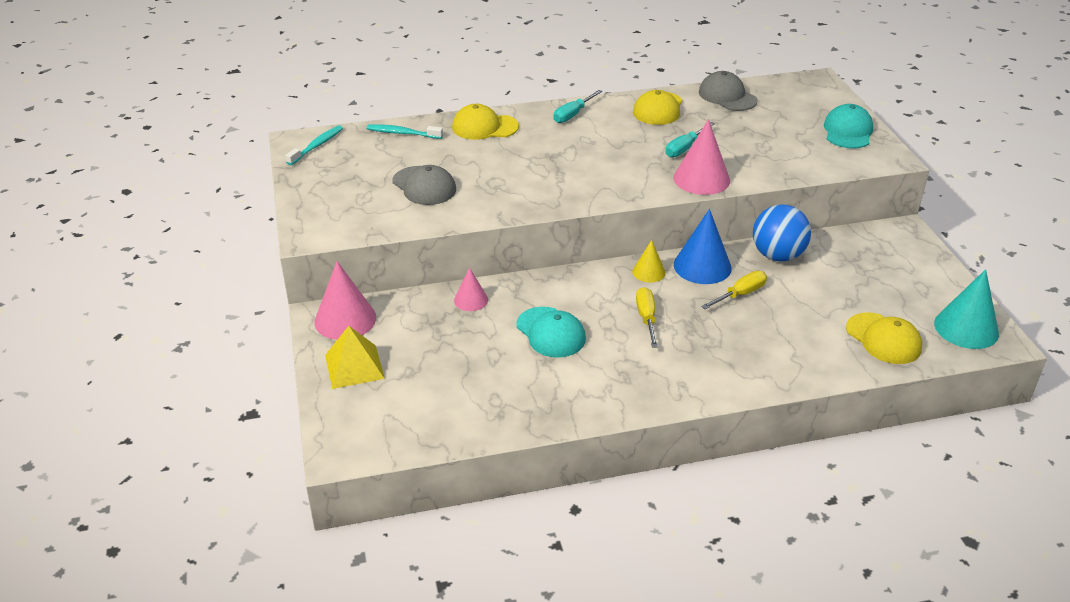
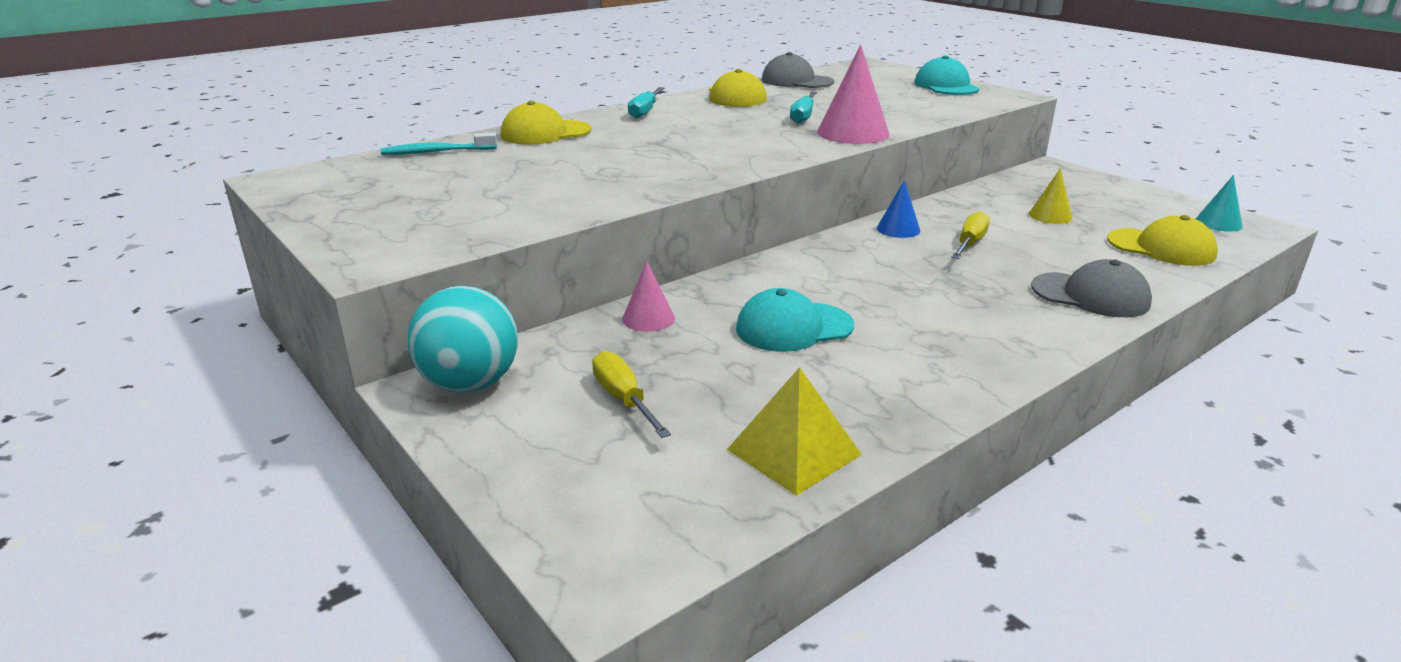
camera: 25 degrees left, 10 degrees down
(317, 146) = (313, 179): turquoise toothbrush -> none
(345, 319) = (470, 384): pink cone -> turquoise ball
(354, 366) = (532, 440): yellow pyramid -> yellow pyramid (793, 451)
(424, 186) = (513, 188): grey cap -> grey cap (1090, 295)
(550, 332) = (793, 327): turquoise cap -> turquoise cap turned 135 degrees clockwise
(646, 318) = (895, 286): yellow screwdriver -> yellow screwdriver (624, 399)
(649, 272) = (845, 245): yellow cone -> yellow cone (1050, 216)
(702, 266) = (898, 229): blue cone -> blue cone, size x0.57
(777, 255) = (963, 206): blue ball -> none
(966, 328) = (1218, 223): turquoise cone -> turquoise cone, size x0.57

